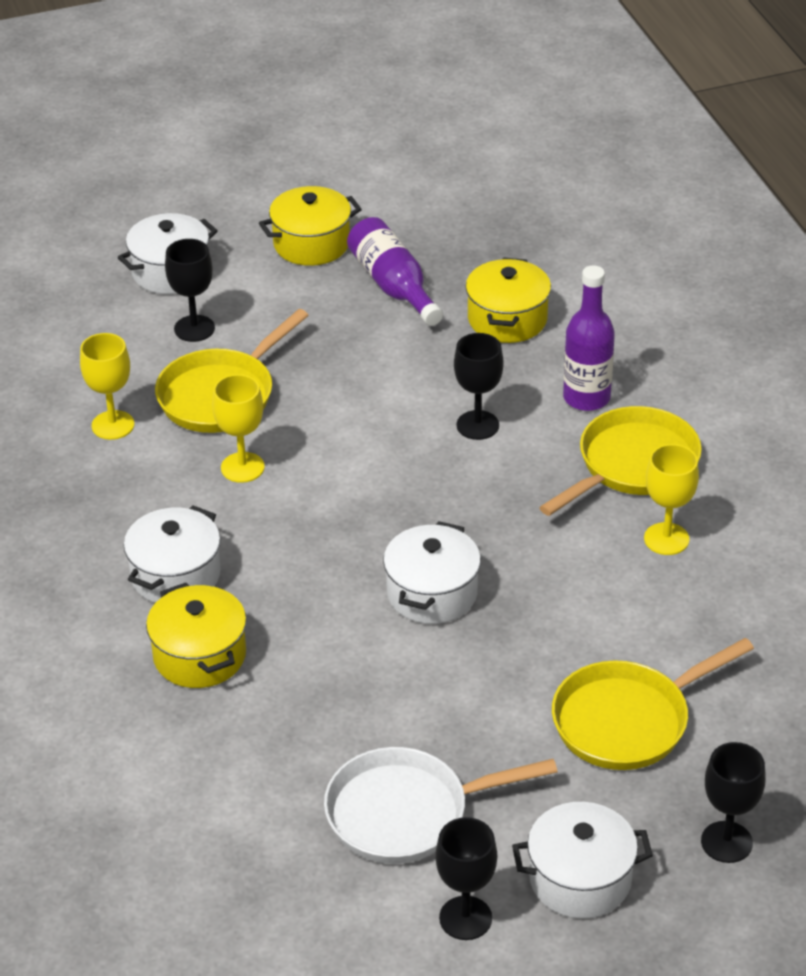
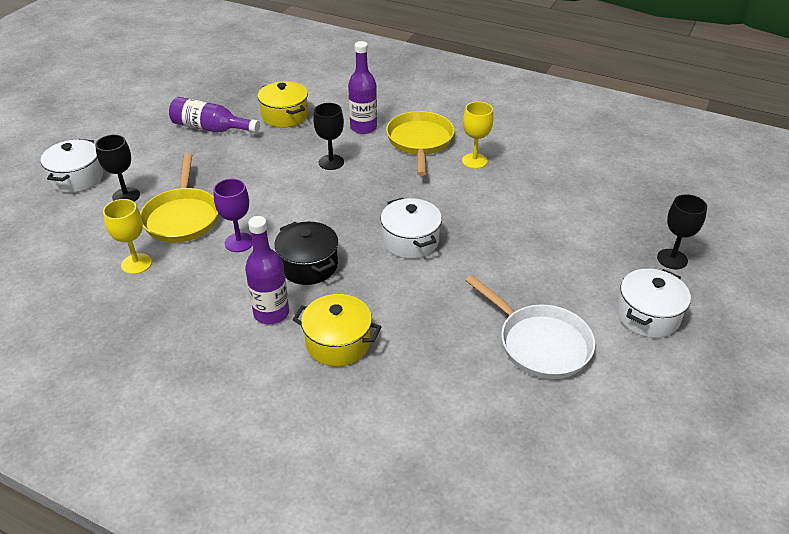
camera: 45 degrees left, 0 degrees up
(175, 575) = (271, 313): white pot -> purple bottle
(242, 467) = (239, 242): yellow goblet -> purple goblet
(280, 546) = (308, 265): none -> black pot
(311, 244) = (143, 131): yellow pot -> none
(406, 813) = (540, 343): white pan -> white pan turned 75 degrees counterclockwise
(465, 918) = (633, 370): black goblet -> none
(628, 720) = (566, 238): yellow pan -> none

